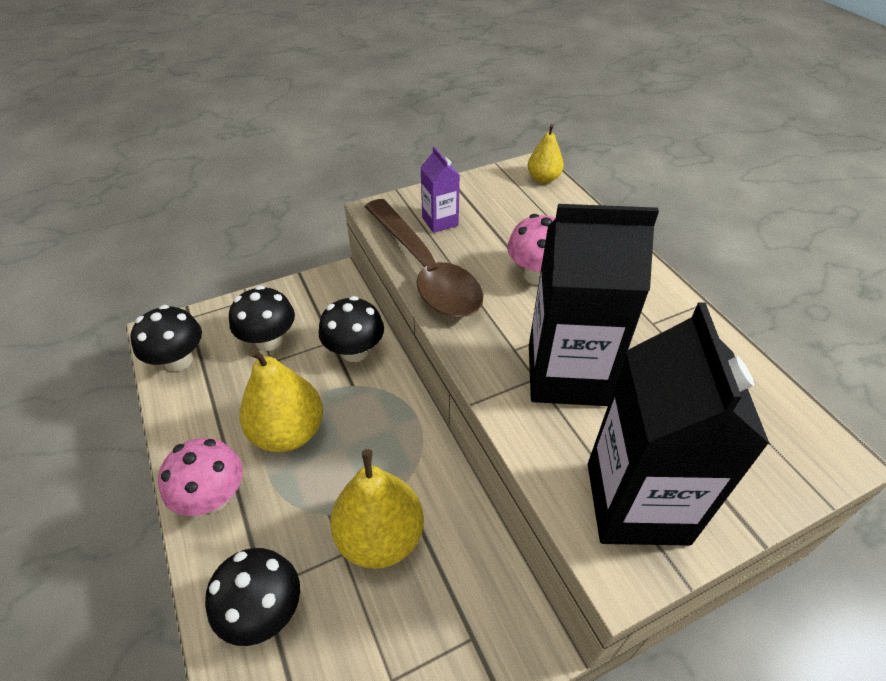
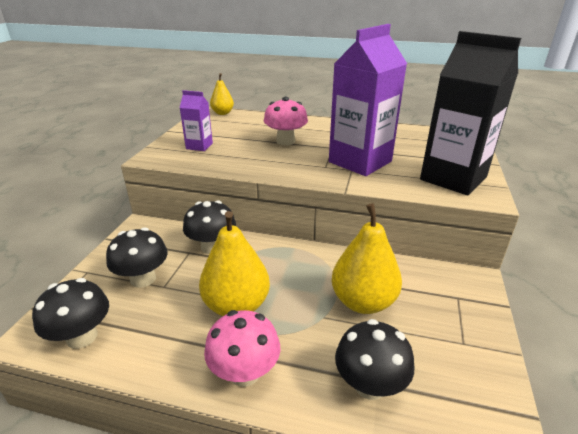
camera: 50 degrees left, 15 degrees down
(424, 270) = (228, 164): brown spoon -> none
(566, 374) = (360, 162): black carton -> purple carton

